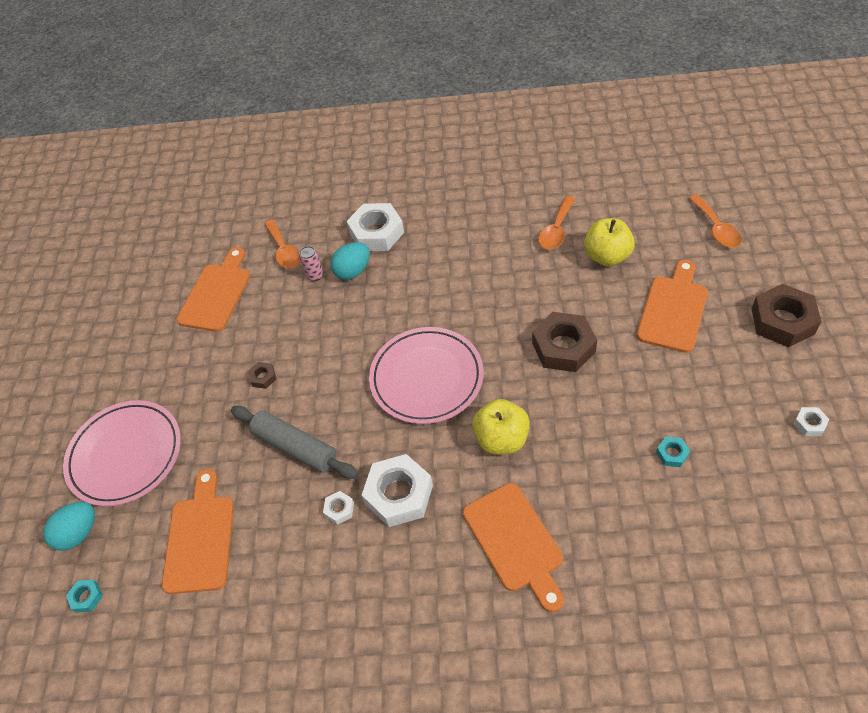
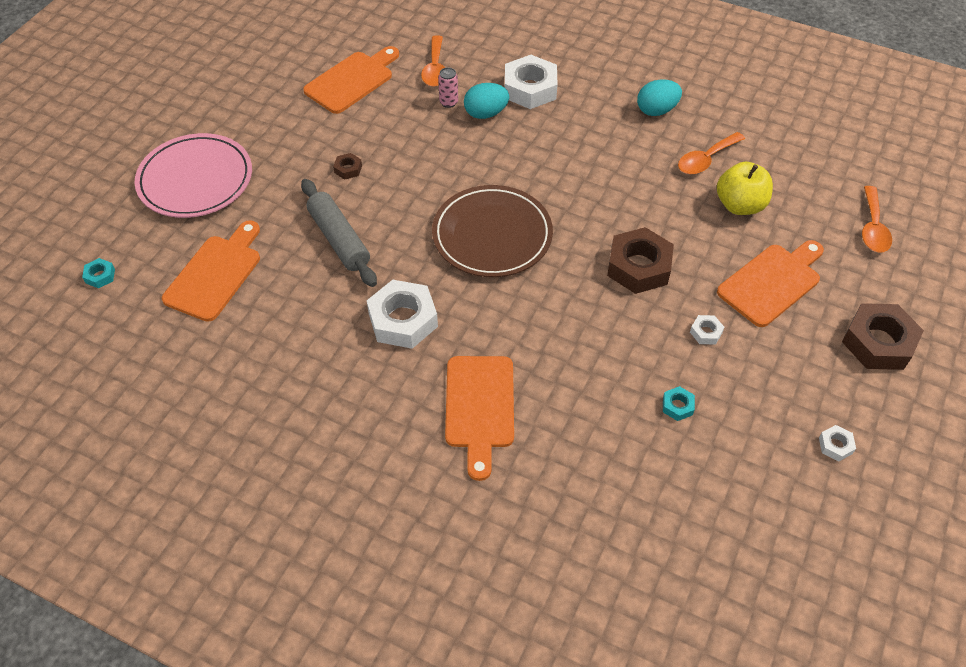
camera: 20 degrees right, 0 degrees up
(79, 533) = (122, 224): turquoise egg -> turquoise egg (656, 110)
(339, 509) = (344, 307): white nut -> white nut (706, 332)
(426, 378) = (492, 235): pink plate -> brown plate
(501, 439) = (525, 318): yellow apple -> none

